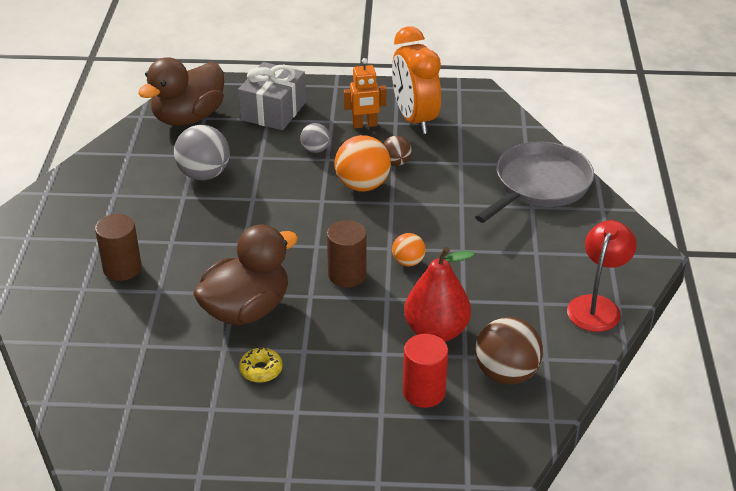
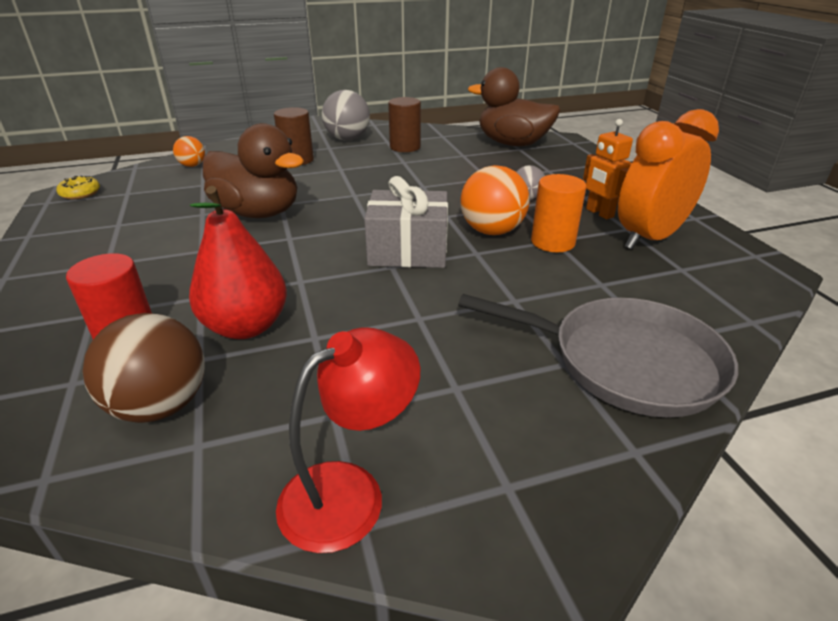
camera: 70 degrees right, 5 degrees down
(204, 174) = (440, 163): grey ball -> grey ball (347, 139)
(261, 370) = (171, 235): yellow donut -> yellow donut (80, 193)
(273, 111) = (564, 170): grey gift -> grey gift (408, 250)
(347, 275) = (331, 250): brown cylinder -> brown cylinder (405, 147)
(396, 162) = (553, 242): brown ball -> orange cylinder
(408, 262) = (373, 283): orange ball -> orange ball (192, 165)
(597, 306) = (350, 492): red lamp -> red lamp turned 45 degrees counterclockwise

